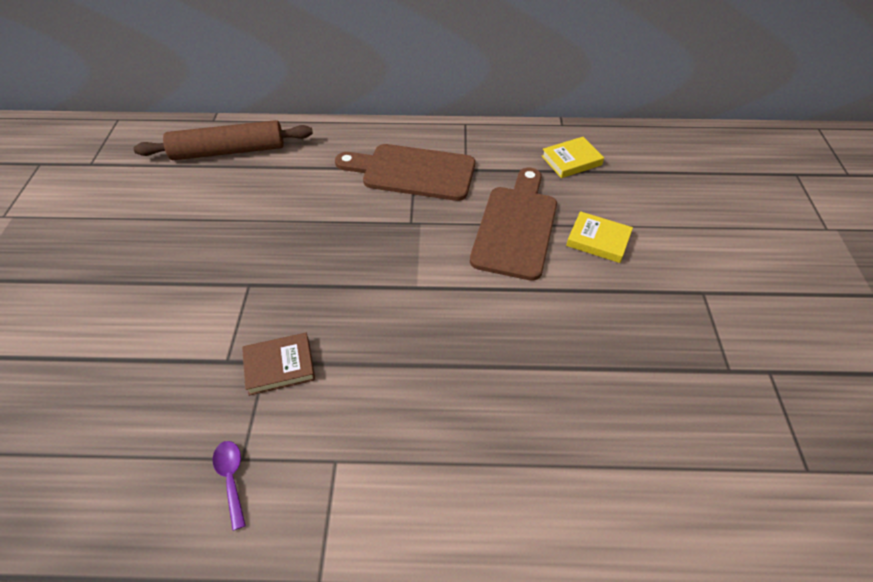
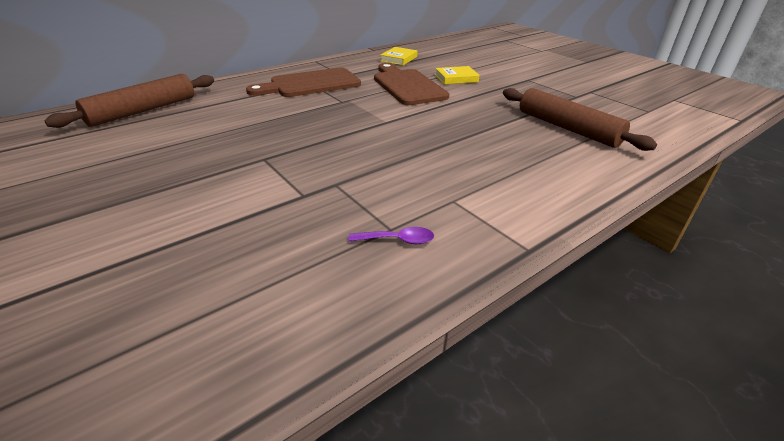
camera: 40 degrees left, 15 degrees down
(231, 478) = (398, 240): purple spoon -> purple spoon turned 150 degrees clockwise
(279, 366) = (349, 181): brown book -> none
(619, 429) = (567, 128): none -> brown rolling pin

